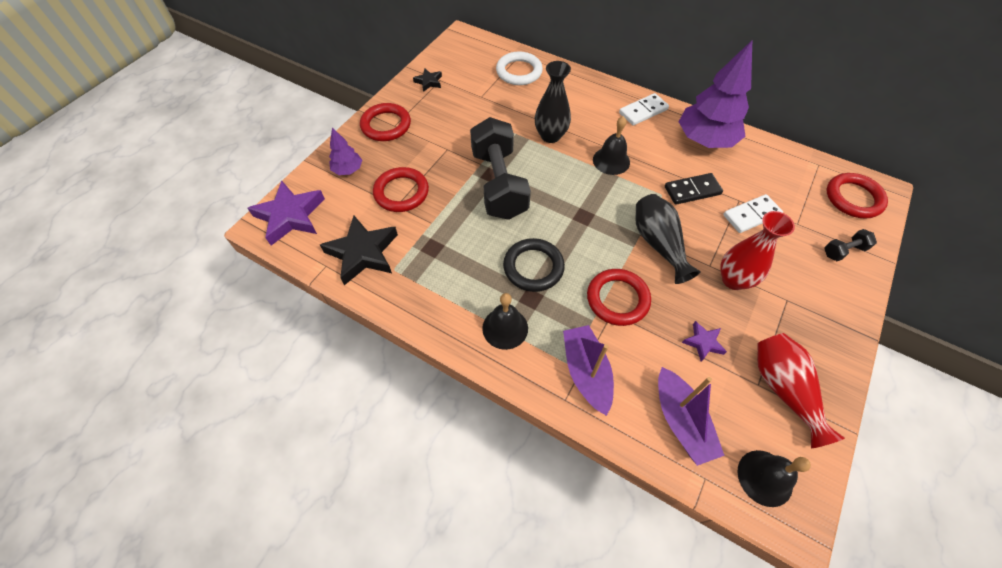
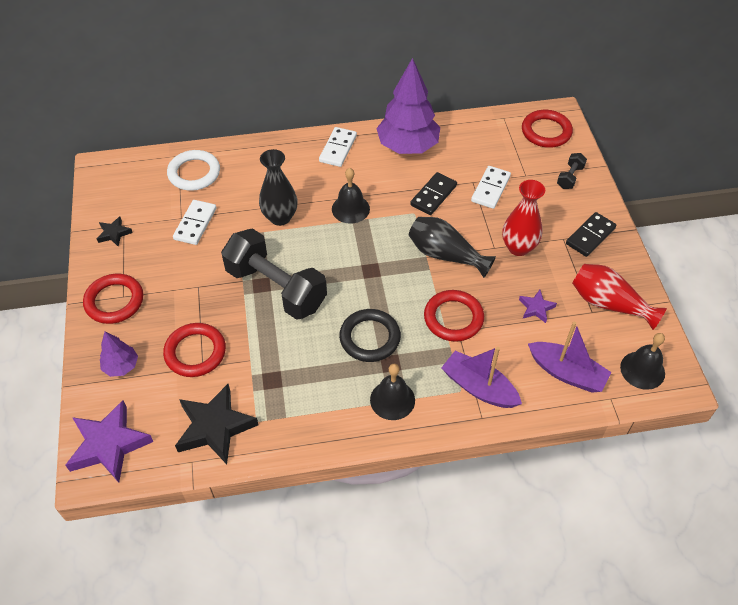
camera: 40 degrees left, 5 degrees down
(486, 106) = (195, 224): none -> white domino
(819, 315) = (590, 236): none -> black domino

